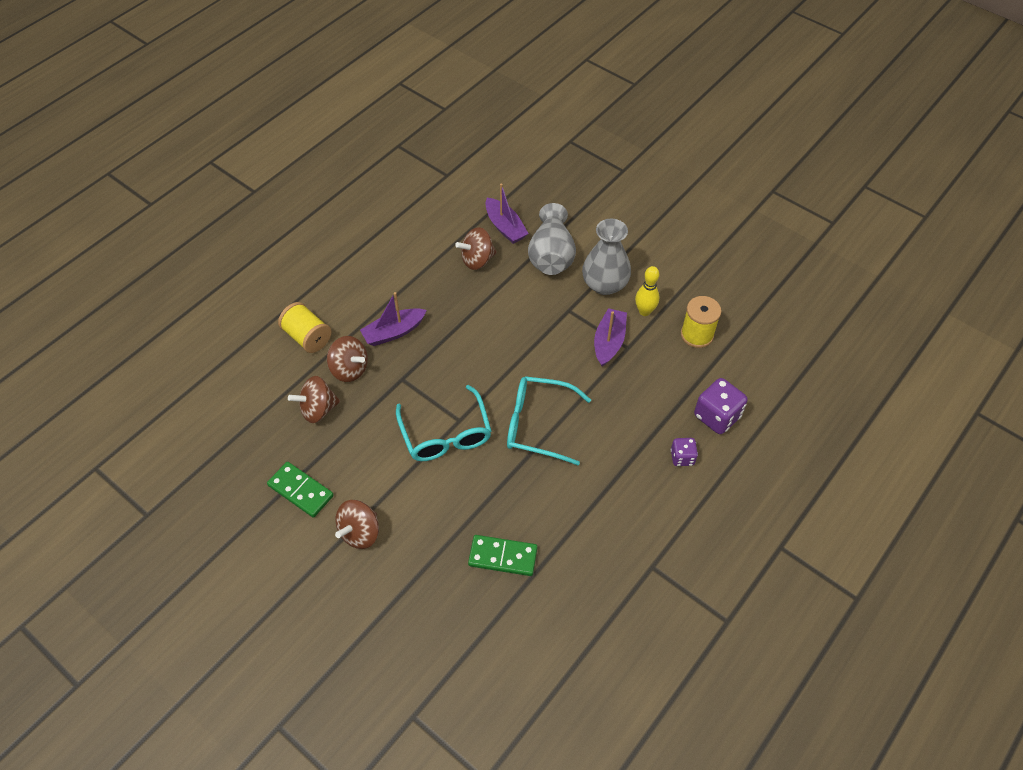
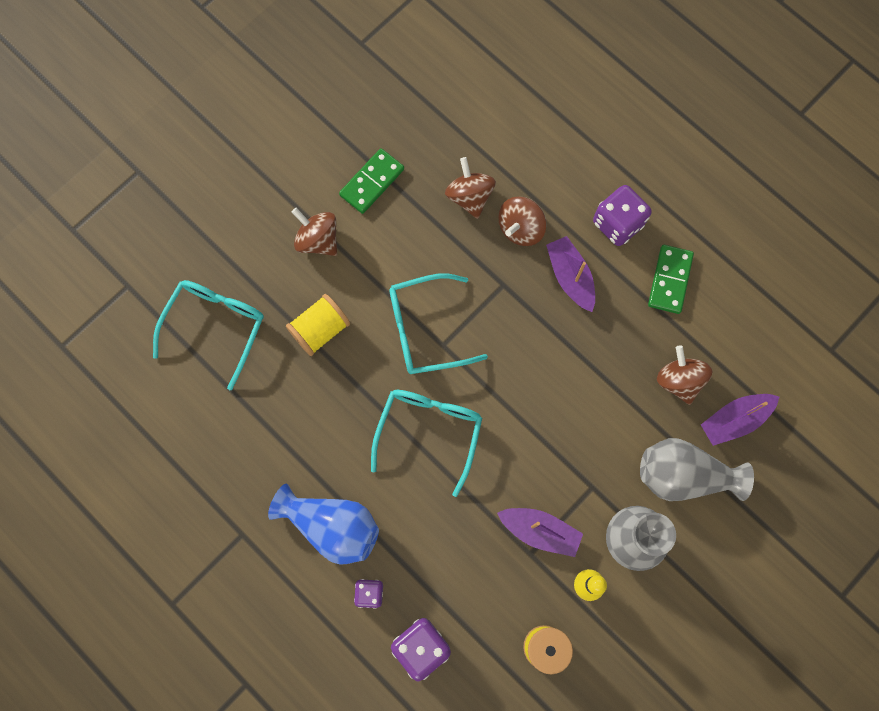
camera: 95 degrees right, 20 degrees up
(307, 337) = (569, 183): yellow spool -> yellow spool (320, 330)
(345, 302) = (617, 223): none -> purple dice
(453, 618) = (215, 327): none -> turquoise glasses
(502, 557) = (273, 379): green domino -> green domino (669, 280)
(631, 492) = (332, 526): none -> blue vase

